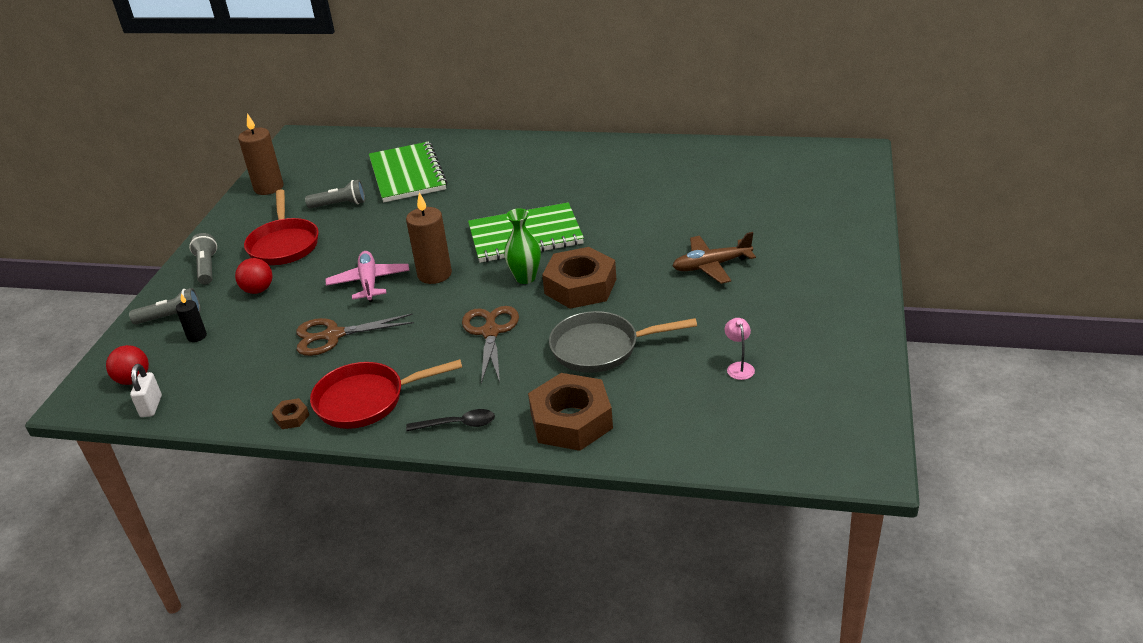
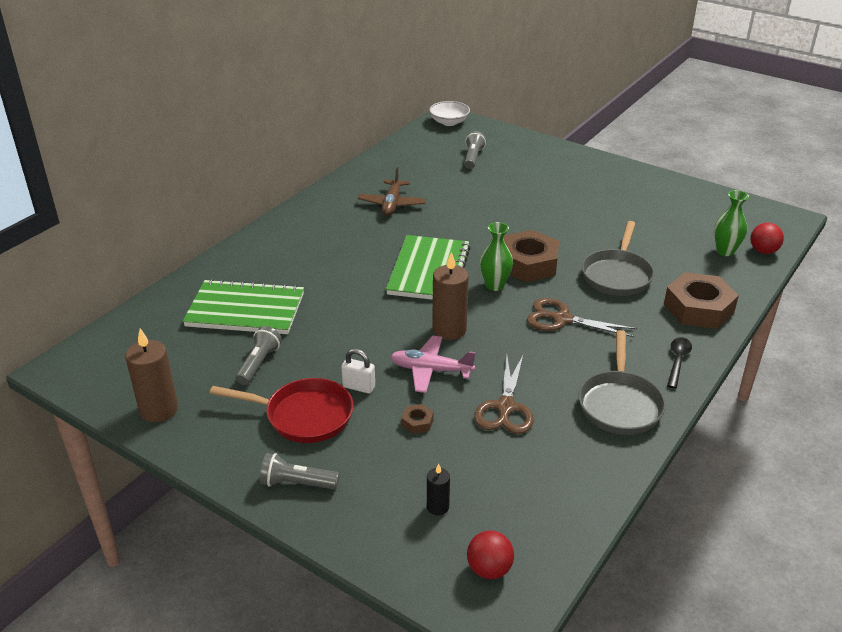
camera: 70 degrees left, 0 degrees up
(151, 406) = (549, 557): white padlock -> white padlock (359, 387)
(171, 317) = (382, 525): grey flashlight -> grey flashlight (473, 157)
(258, 290) = (381, 447): red ball -> red ball (763, 251)
(291, 417) = (621, 454): brown nut -> brown nut (417, 422)
(366, 400) = (619, 404): red pan -> grey pan
(711, 266) = (545, 206): brown plane -> brown plane (392, 204)
(721, 419) = (725, 251): none -> green vase
(739, 367) = (672, 230): pink lamp -> none
(846, 157) = (449, 122): none -> white bowl

